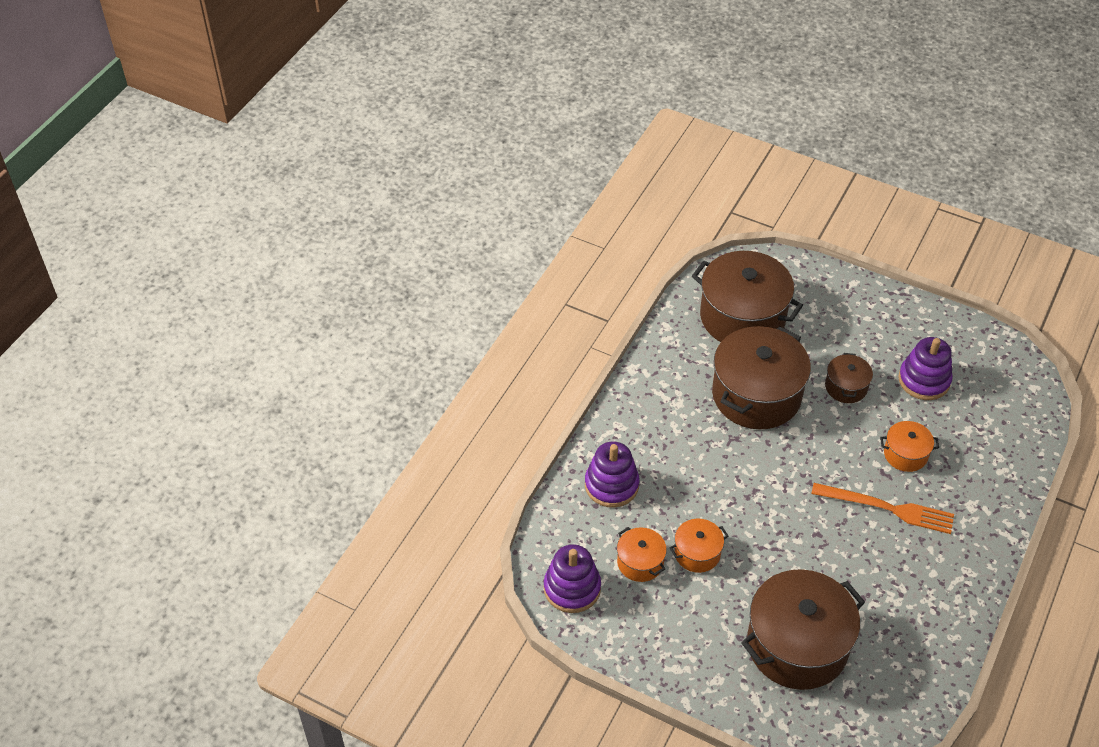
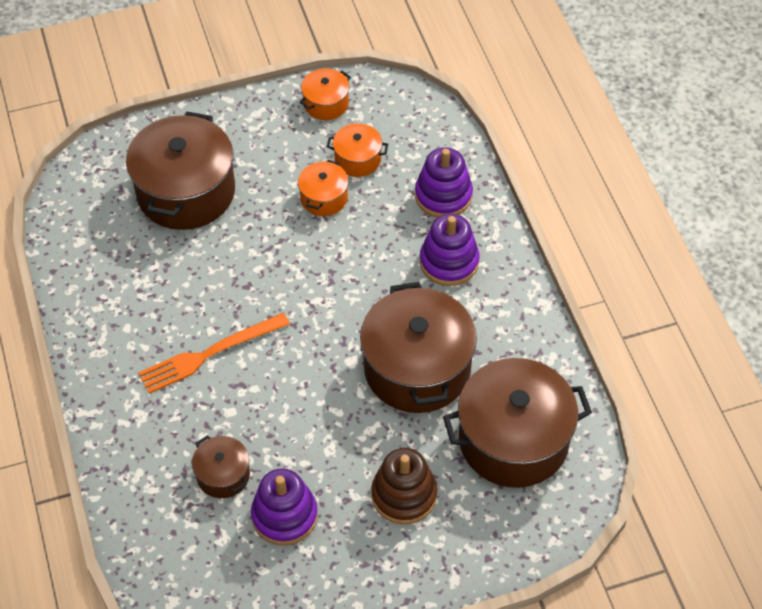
camera: 135 degrees right, 5 degrees up
(572, 588) = (384, 106): purple stacking toy -> purple stacking toy (449, 262)
(839, 338) = (404, 495): none -> brown stacking toy
(846, 387) = (348, 445): brown pot -> brown pot (223, 475)
(905, 454) = (236, 419): orange pot -> orange pot (326, 103)

